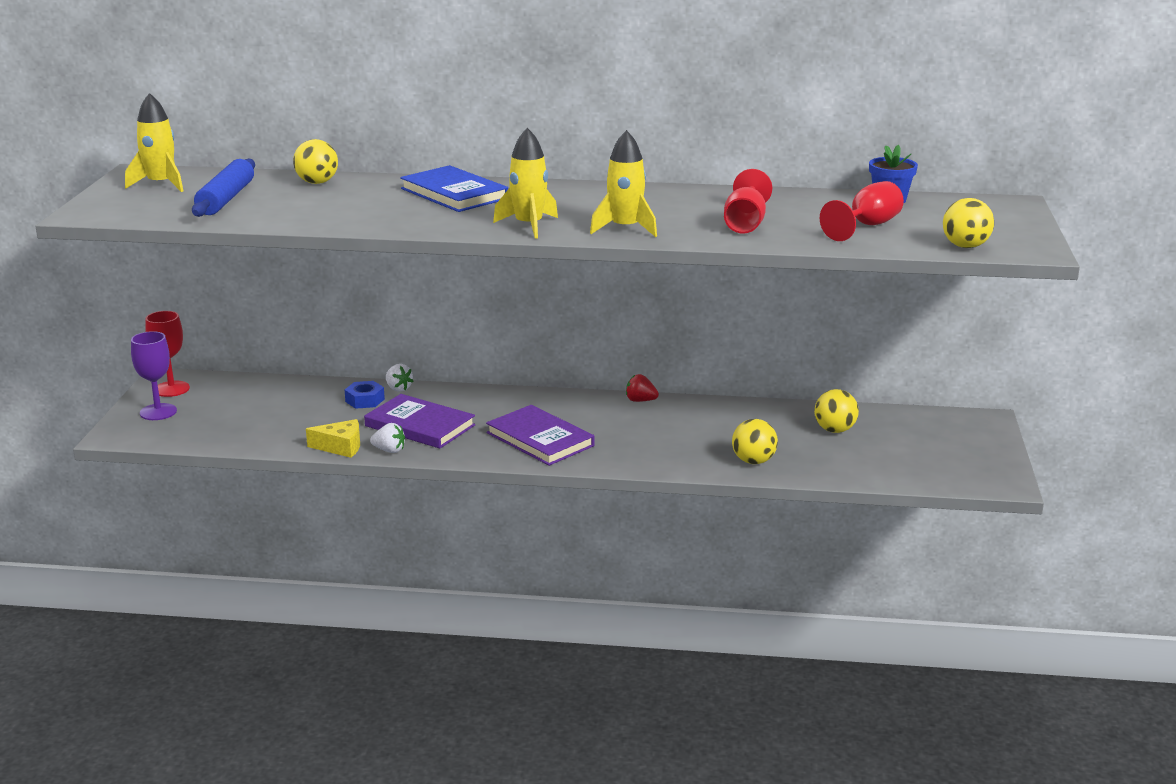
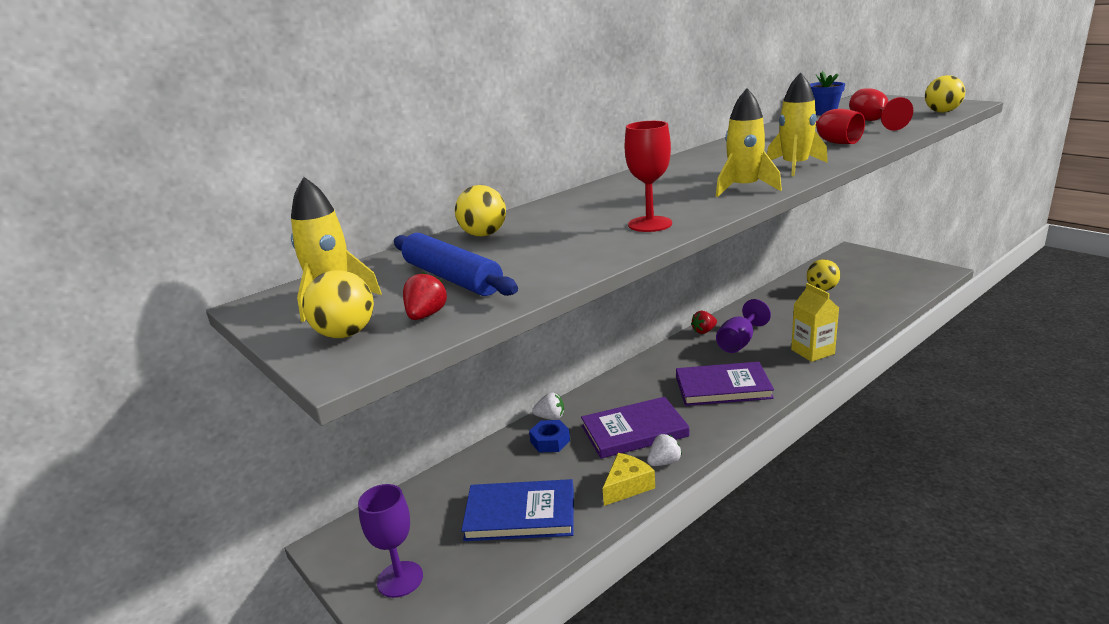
camera: 45 degrees left, 0 degrees up
(161, 211) = (426, 315): none -> red strawberry
(171, 389) = (361, 549): red goblet -> red goblet (650, 224)
(454, 194) = (615, 197): blue book -> blue book (520, 514)
(639, 422) = (739, 342): none -> purple goblet
(669, 460) = (812, 352): none -> yellow carton
(753, 461) = (842, 325): yellow ball -> yellow ball (345, 334)

